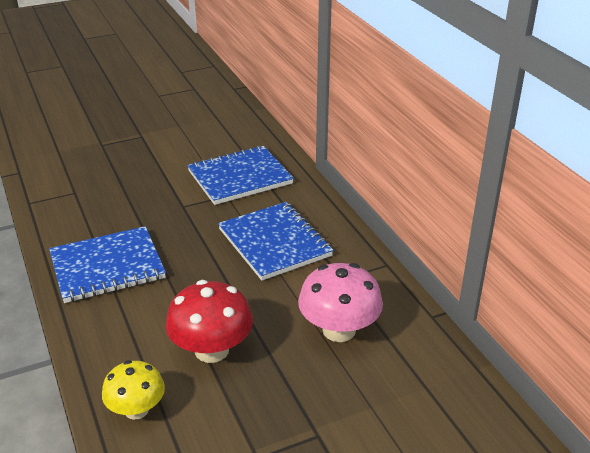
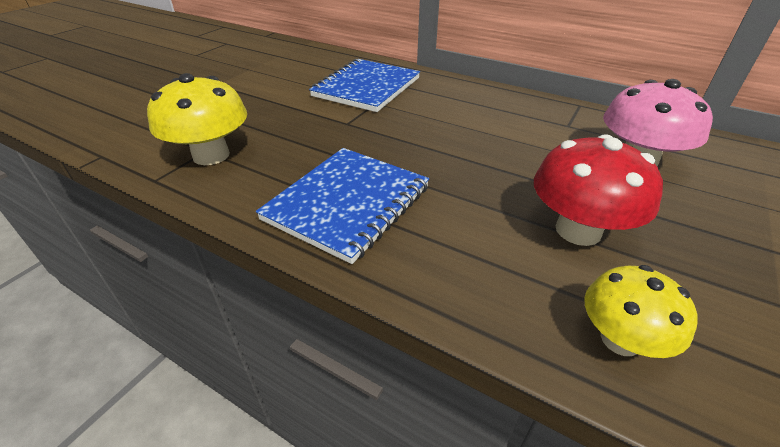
camera: 35 degrees left, 5 degrees up
(74, 197) = (211, 155): none -> yellow mushroom
(274, 243) = (475, 121): blue notebook -> none

